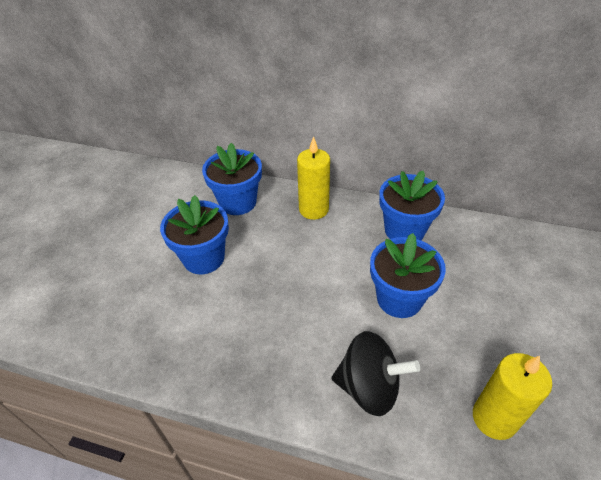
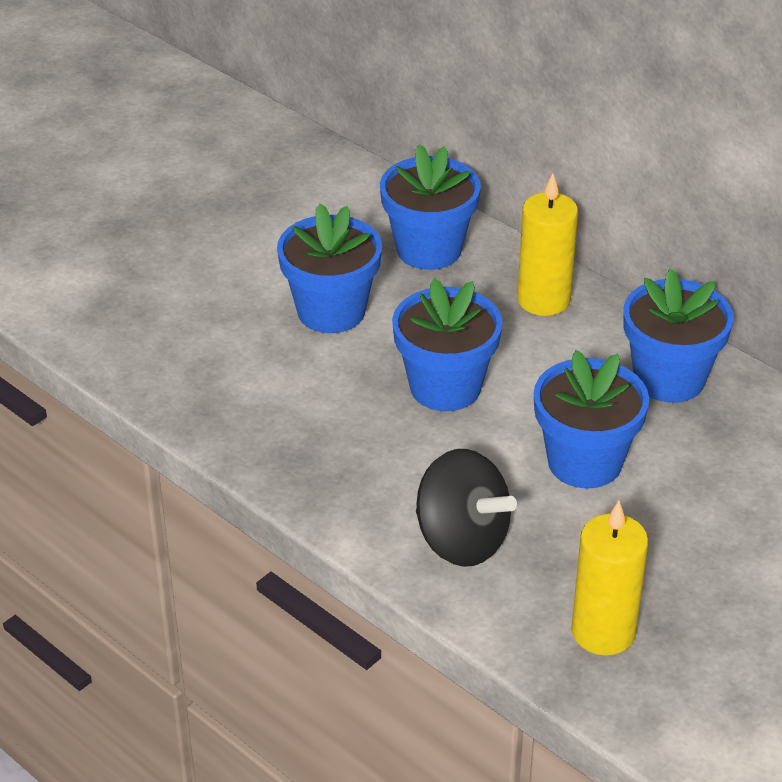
camera: 25 degrees right, 5 degrees down
(295, 281) = (445, 387): none -> blue flower pot

